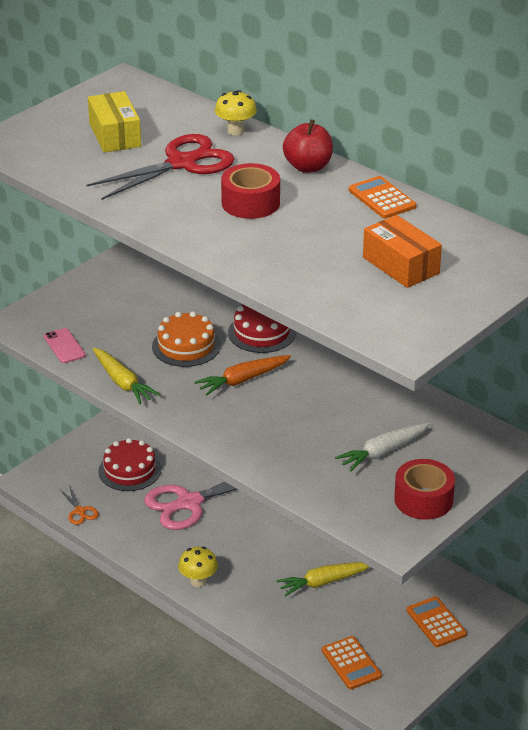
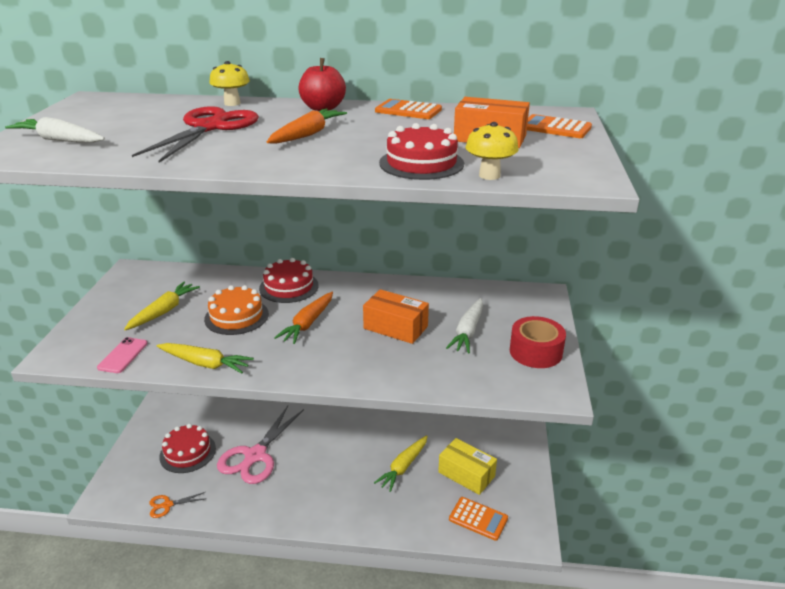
camera: 35 degrees left, 5 degrees down
(55, 141) = (59, 140): none -> white carrot
(64, 346) = (123, 355): pink phone -> pink phone turned 75 degrees clockwise
(80, 511) = (167, 505): orange scissors -> orange scissors turned 135 degrees clockwise
(115, 135) = (120, 125): yellow box -> yellow box (466, 474)
(128, 314) = (164, 311): none -> yellow carrot
(198, 581) = (311, 514): yellow mushroom -> yellow mushroom (489, 175)
(250, 203) = (307, 134): red tape -> orange carrot
(298, 275) = (421, 163): none -> red cake
(319, 418) = (395, 327): none -> orange box
(436, 622) = (501, 457): orange calculator -> orange calculator (555, 128)

